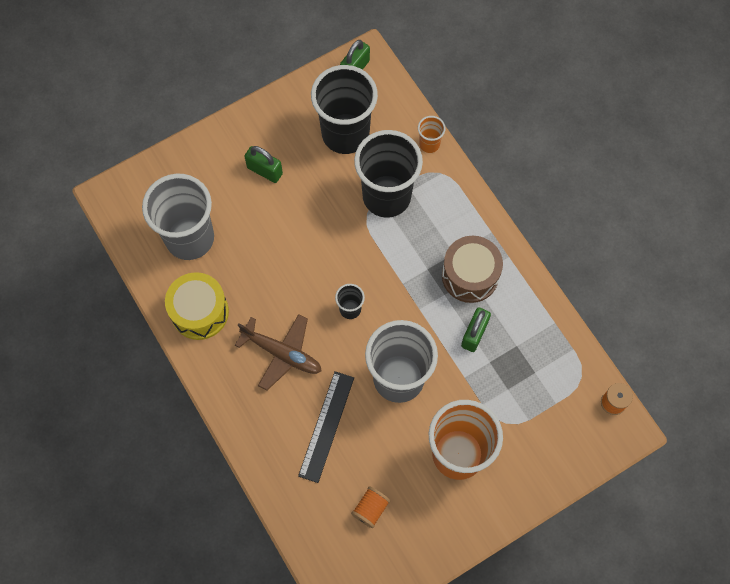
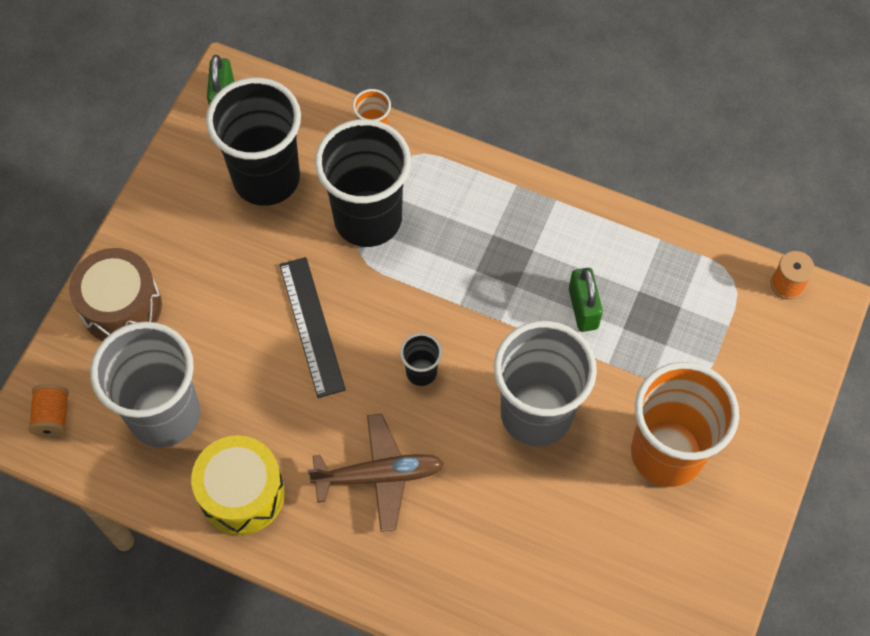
camera: 35 degrees left, 5 degrees down
(265, 171) = (200, 278): green padlock -> none
(326, 426) = (495, 524): black ruler -> black ruler (311, 326)
(370, 509) = (617, 584): orange spool -> orange spool (53, 417)
(470, 275) = (529, 247): brown drum -> brown drum (121, 307)

